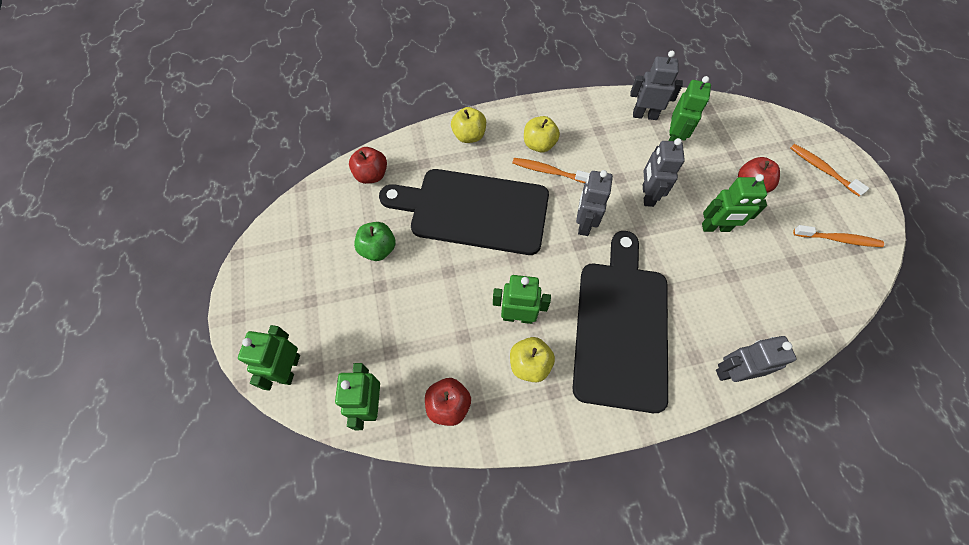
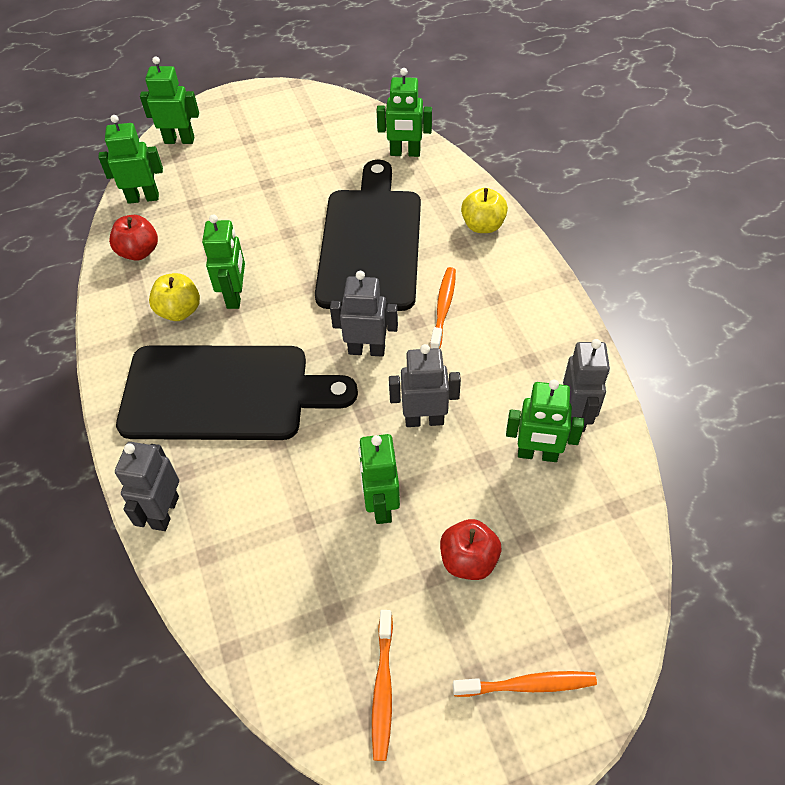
camera: 85 degrees right, 10 degrees down
(371, 175) = (405, 153): red apple -> green robot
(378, 249) = (310, 174): green apple -> none
(539, 144) = (486, 295): yellow apple -> none
(731, 371) = (164, 512): grey robot -> grey robot turned 150 degrees counterclockwise
(822, 169) = (527, 685): orange toothbrush -> orange toothbrush turned 45 degrees clockwise

